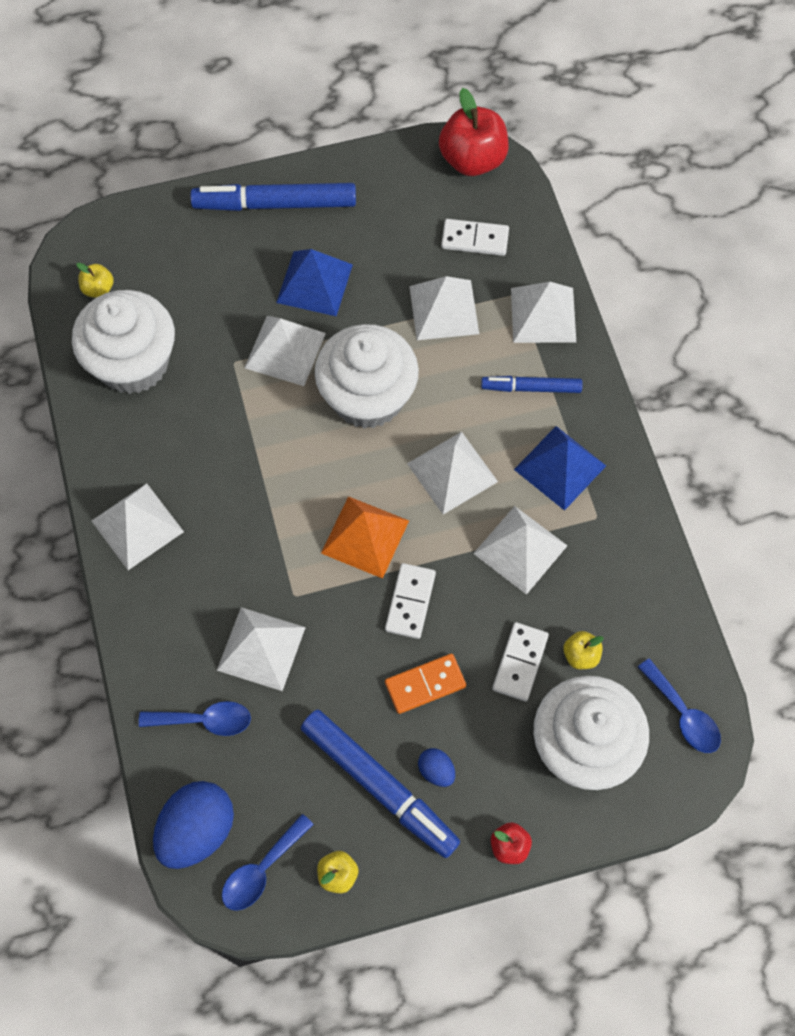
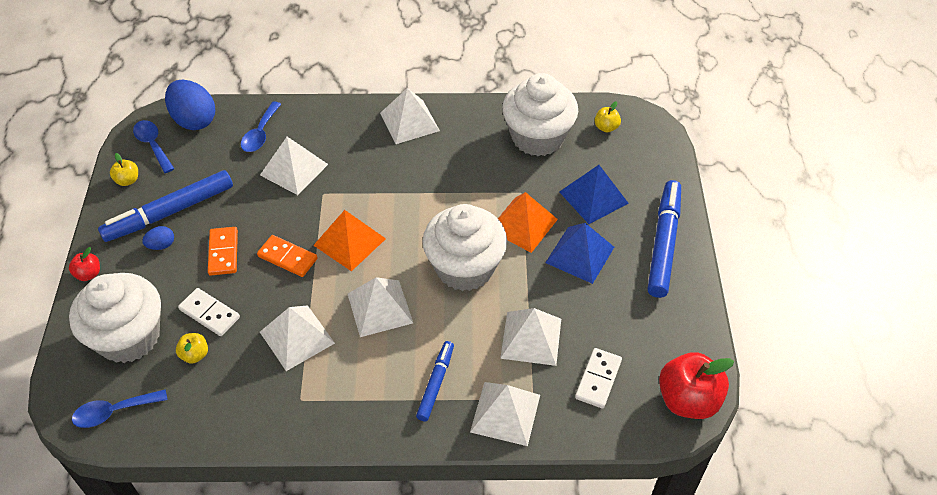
camera: 105 degrees right, 15 degrees down
(285, 350) = (523, 224): white pyramid -> orange pyramid
(410, 602) = (287, 257): white domino -> orange domino
(560, 467) = (355, 385): blue pyramid -> blue pyramid (593, 197)

